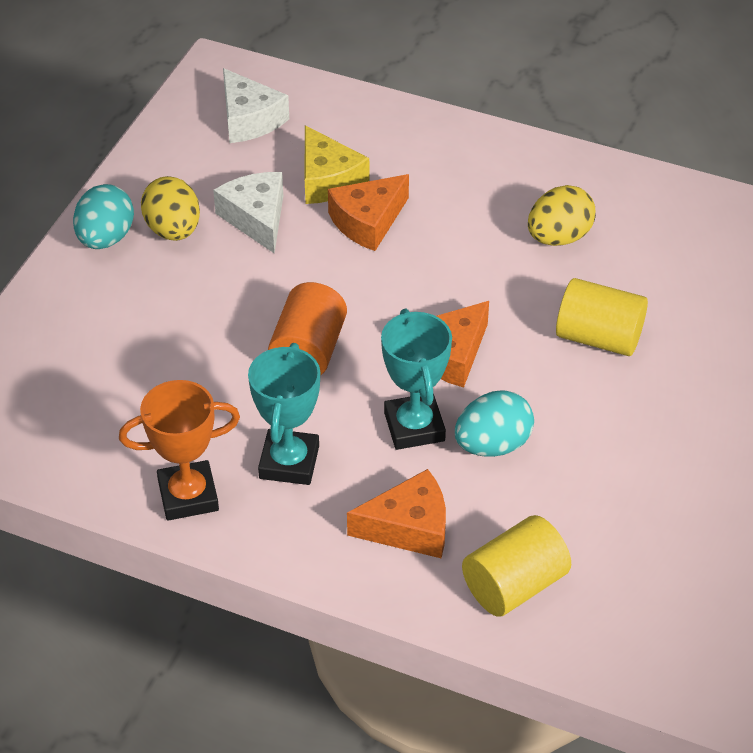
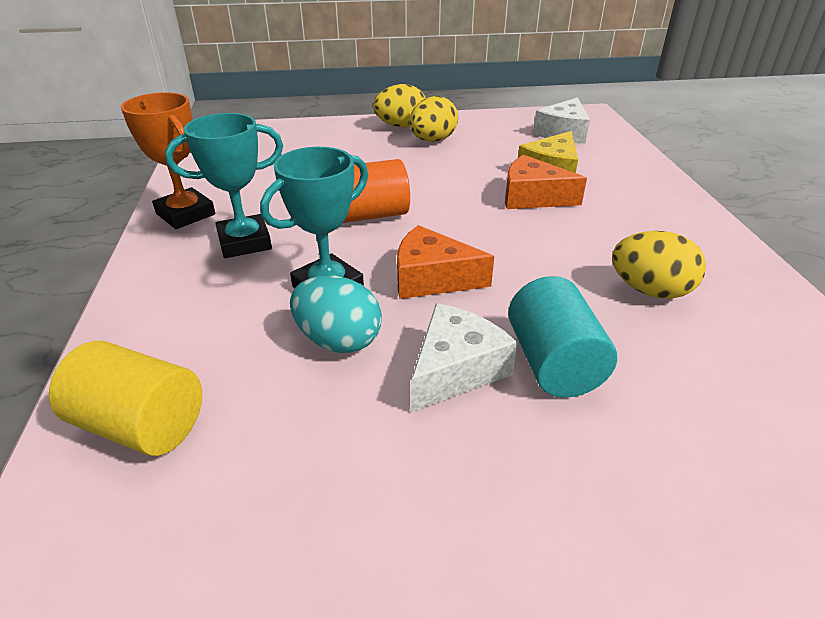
camera: 60 degrees right, 10 degrees down
(106, 238) = (401, 126): turquoise egg -> yellow egg
(256, 218) = (478, 160): white cheese -> white cheese (456, 369)
(409, 527) = (198, 325): orange cheese -> none
(598, 337) = (553, 363): yellow cylinder -> turquoise cylinder

